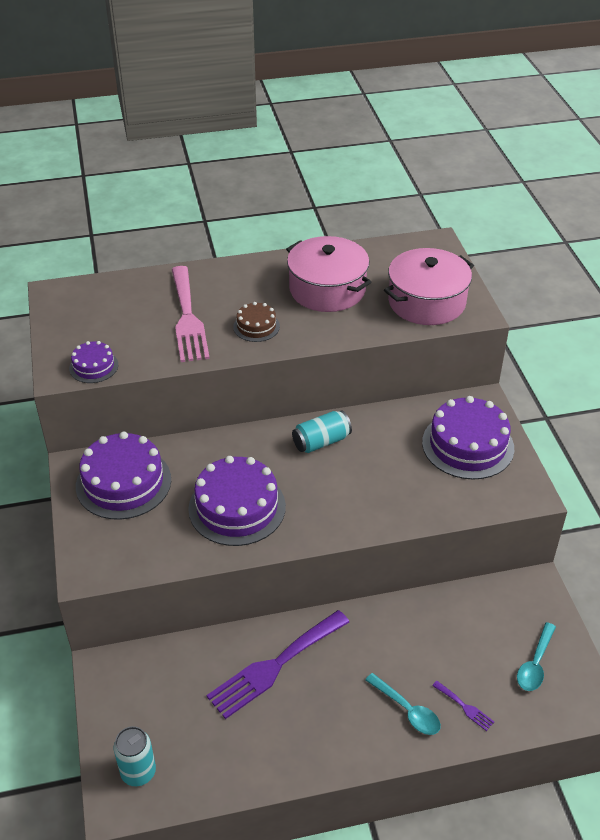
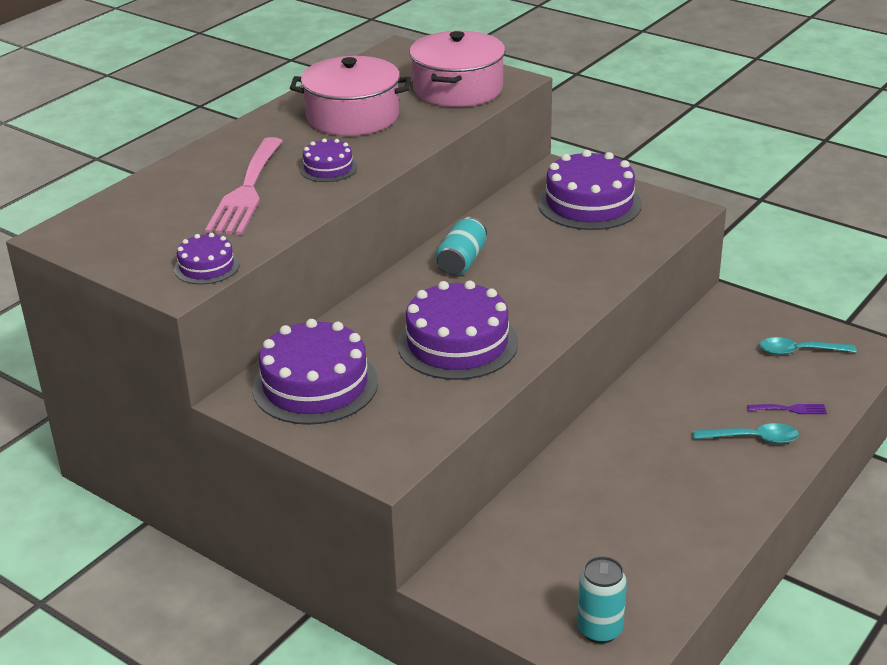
camera: 40 degrees left, 10 degrees down
(187, 318) = (246, 191): pink fork -> pink fork turned 60 degrees clockwise
(256, 326) = (328, 168): brown cake -> purple cake
(275, 666) = (605, 478): purple fork -> none
(535, 664) = (799, 351): turquoise spoon -> turquoise spoon turned 105 degrees clockwise

